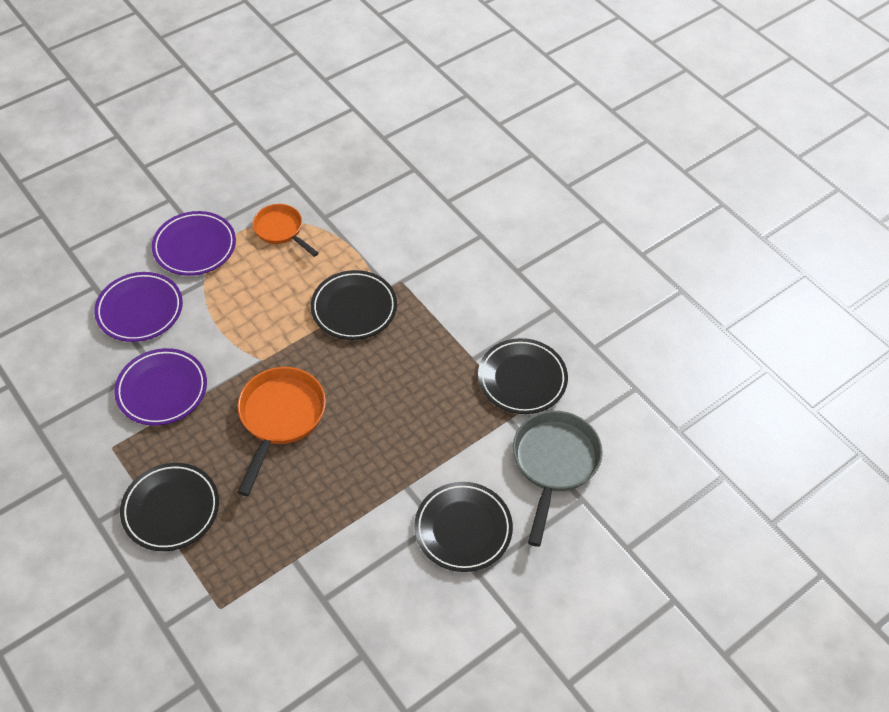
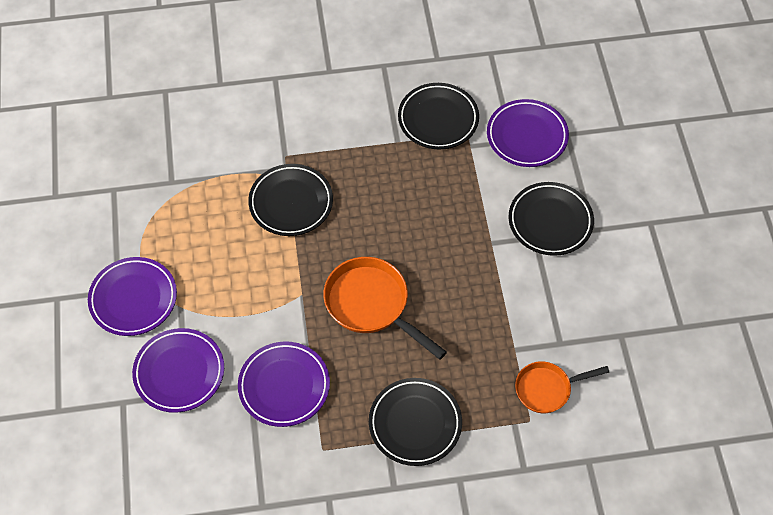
camera: 60 degrees left, 5 degrees up
(281, 230) = (163, 222): orange pan -> orange pan (547, 389)
(554, 464) = (527, 136): grey pan -> purple plate

